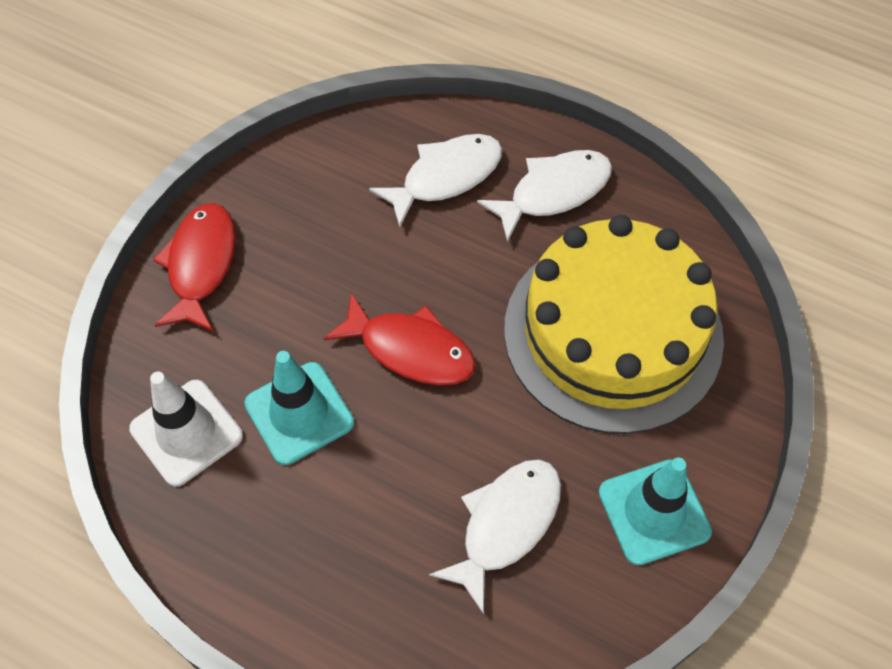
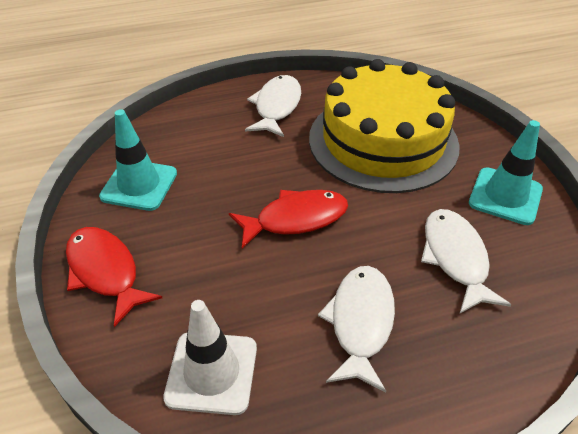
camera: 45 degrees left, 15 degrees down
(299, 413) = (273, 299): turquoise traffic cone -> turquoise traffic cone (139, 185)
(445, 177) = (211, 134): white fish -> white fish (360, 322)

